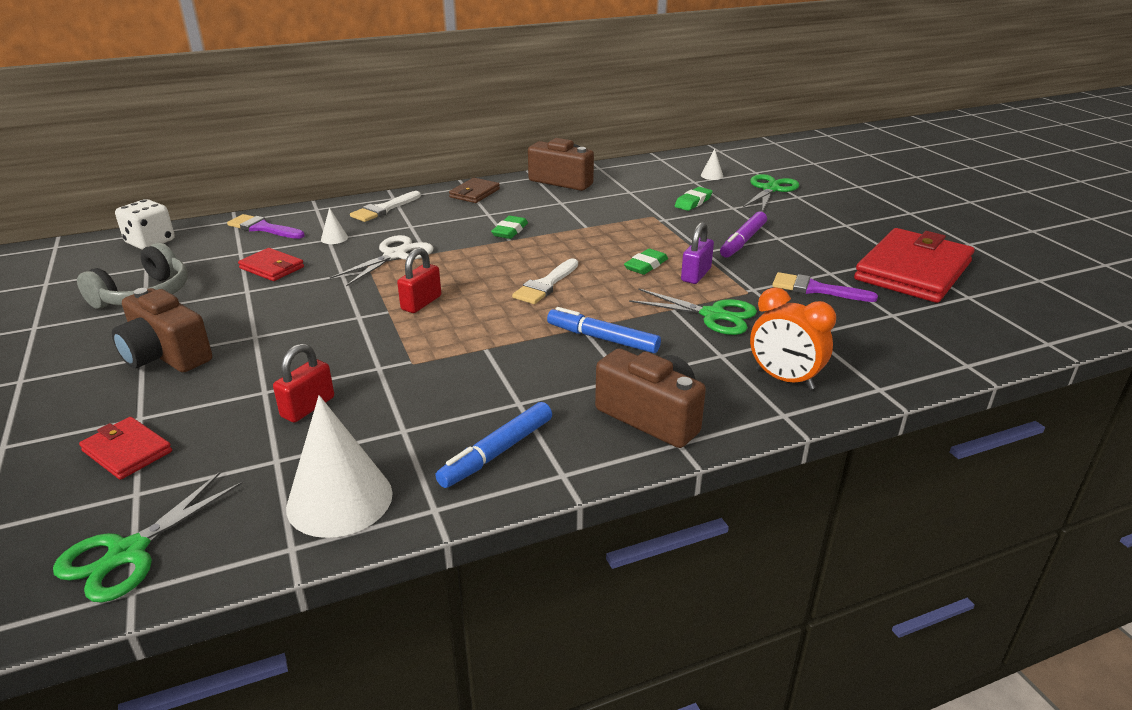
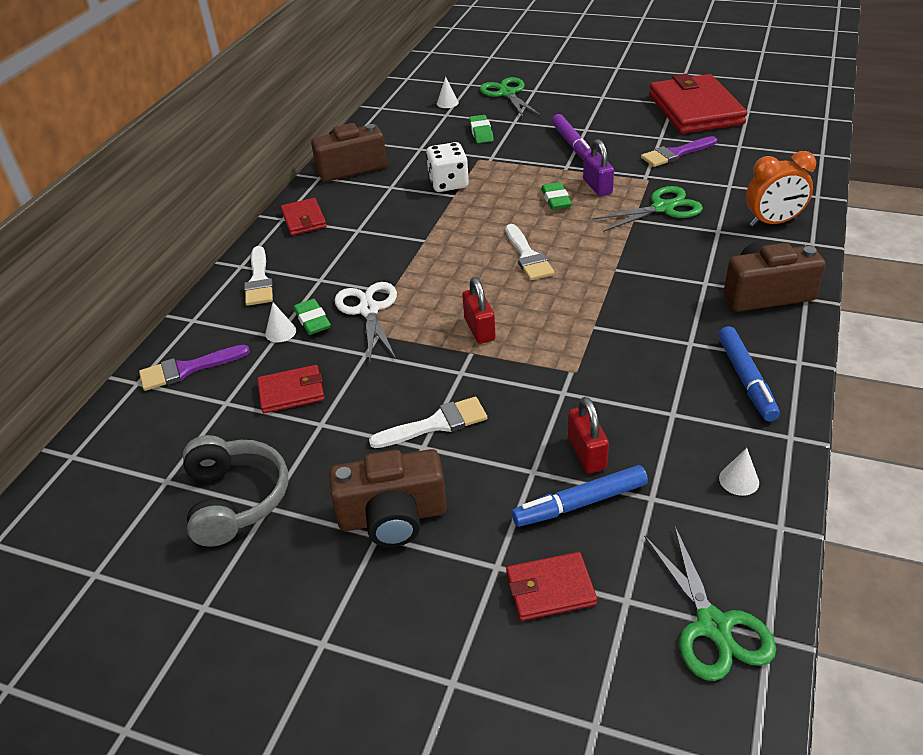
camera: 45 degrees left, 10 degrees up
(150, 242) = (101, 460): white dice -> white dice (448, 183)
(285, 331) = (436, 424): none -> white brush
(339, 500) = (739, 480): white cone -> white cone, size x0.42
(474, 193) = (304, 219): brown wallet -> red wallet
(510, 231) = (408, 233): green eraser -> green eraser (312, 320)
(602, 338) = (641, 267): blue marker -> blue marker (580, 503)

